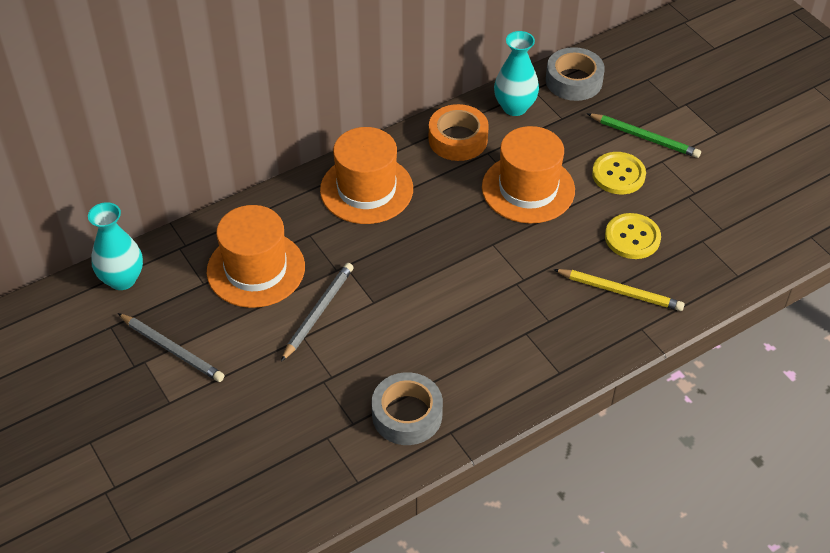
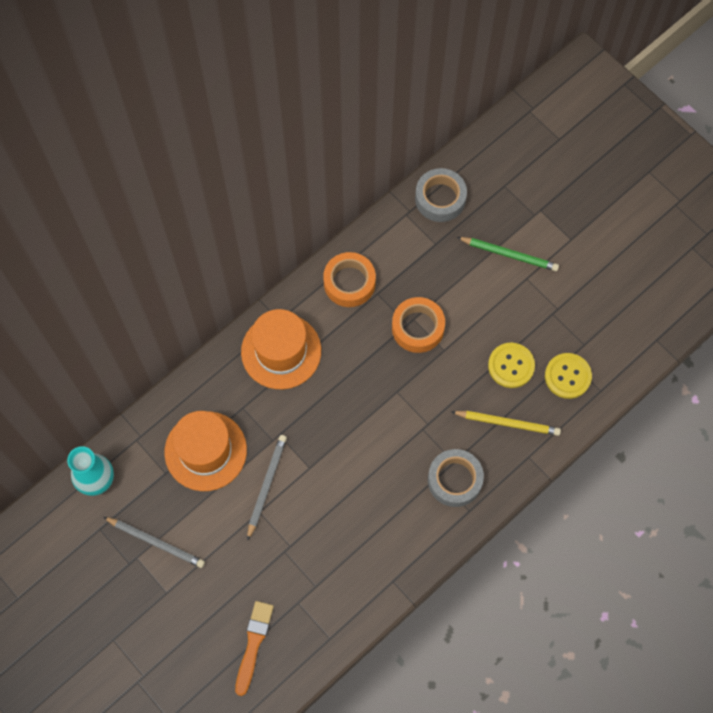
camera: 10 degrees left, 20 degrees up
(260, 473) = (253, 644): none -> orange brush
(407, 415) = (356, 571): grey tape -> grey tape (454, 480)
(514, 107) = (393, 238): turquoise vase -> none
(528, 189) = (418, 328): orange hat -> orange tape
(618, 175) = (492, 300): yellow button -> yellow button (567, 376)

